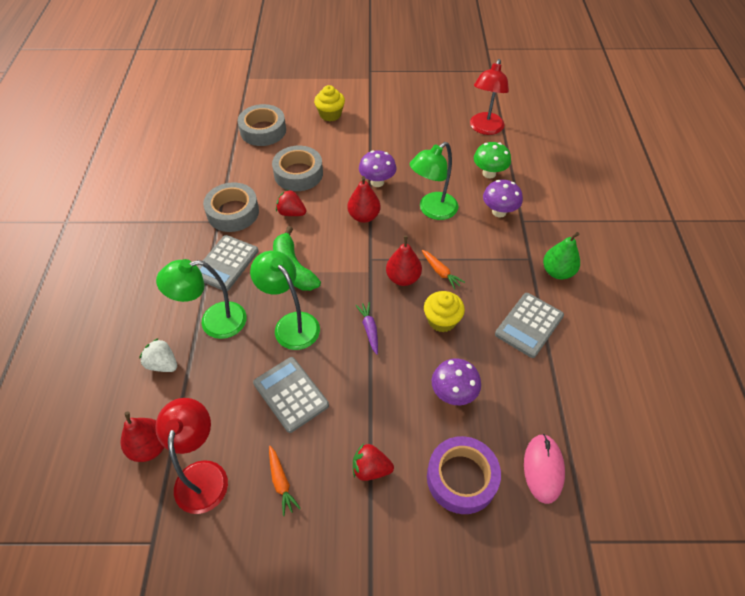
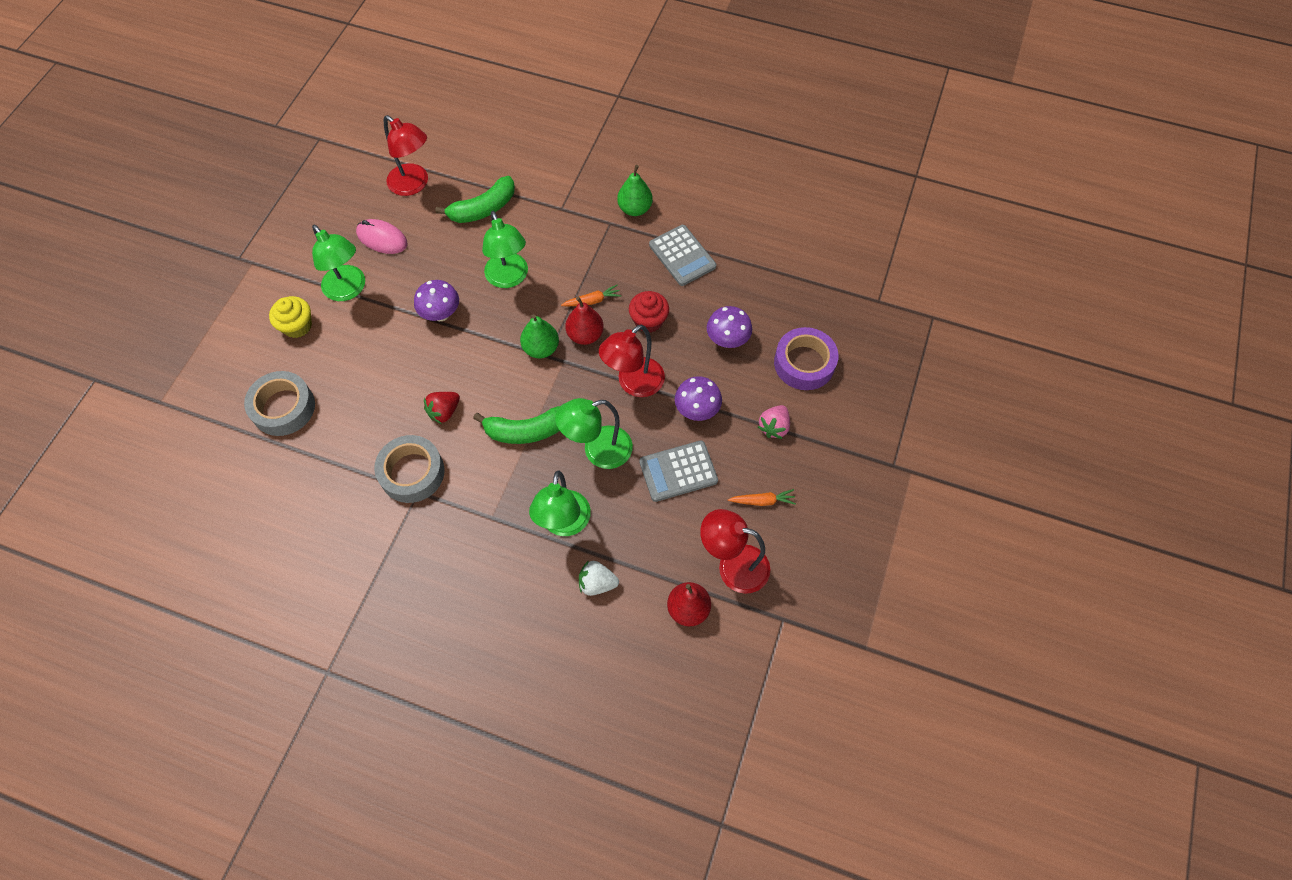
camera: 70 degrees left, 10 degrees up
(163, 364) = (597, 583): white strawberry -> white strawberry turned 45 degrees clockwise
(226, 263) = (488, 496): grey calculator -> none
(298, 174) = (384, 388): grey tape -> none
(364, 216) = (486, 343): red pear -> none
(369, 329) = (633, 384): purple carrot -> red lamp
(371, 469) = (774, 427): red strawberry -> pink strawberry
(372, 128) = (348, 290): none -> green lamp
(375, 252) = (541, 348): none -> green pear
(442, 320) = (648, 321): yellow cupcake -> red cupcake
(489, 173) = (483, 209): green mushroom -> green banana
(499, 212) = (540, 222): purple mushroom -> purple mushroom (697, 410)
(543, 469) = (815, 304): pink mouse -> pink mouse (382, 238)

